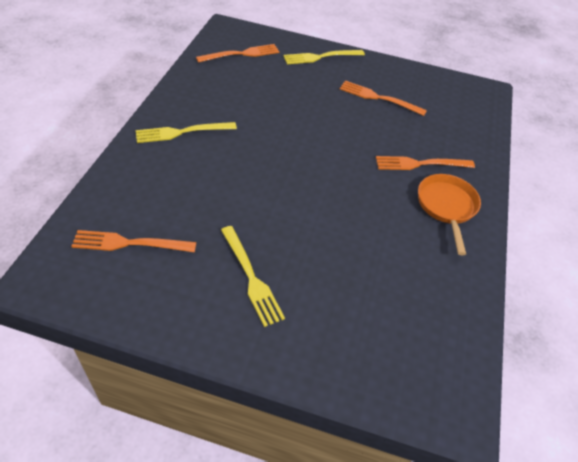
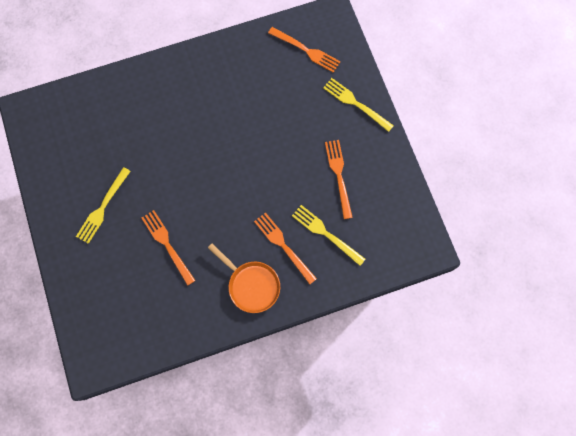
camera: 60 degrees right, 25 degrees up
(129, 243) = (79, 129): orange fork -> orange fork (167, 244)
(182, 132) = (187, 82): yellow fork -> yellow fork (325, 233)
(446, 207) = (251, 285): orange pan -> orange pan turned 75 degrees clockwise

